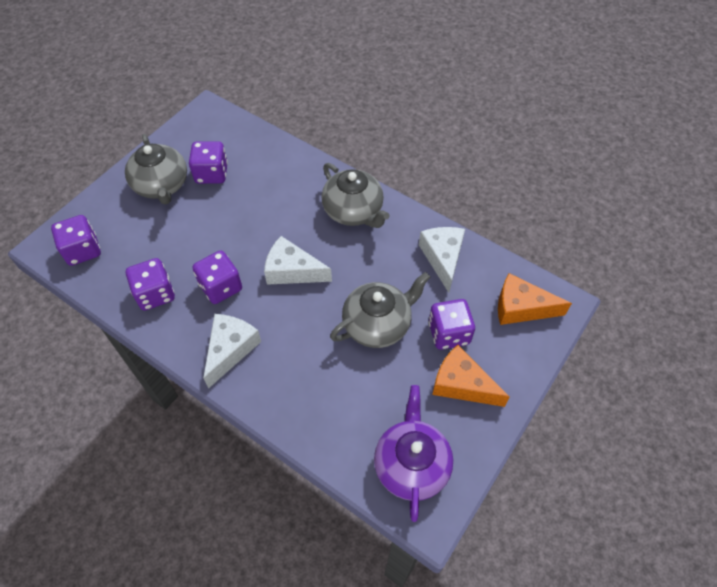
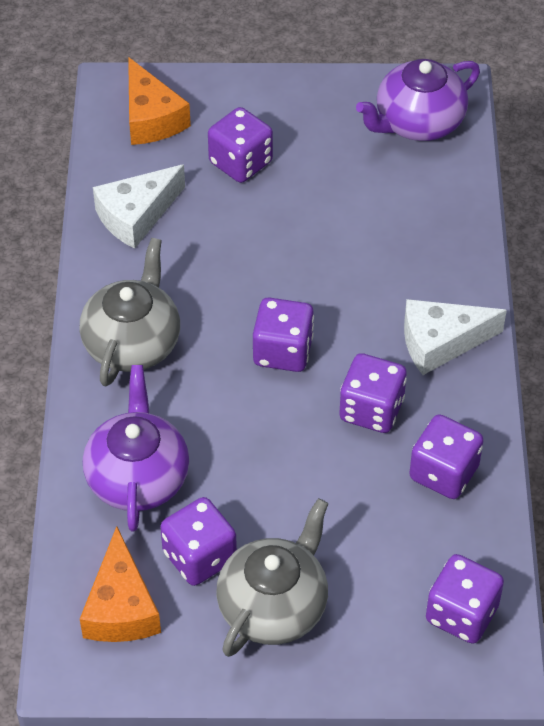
camera: 125 degrees left, 5 degrees down
(273, 174) = (138, 477): none -> purple teapot
(292, 271) = (283, 351): white cheese -> purple dice
(378, 324) = (284, 228): grey teapot -> none
(462, 384) = (294, 125): orange cheese -> orange cheese (121, 607)

